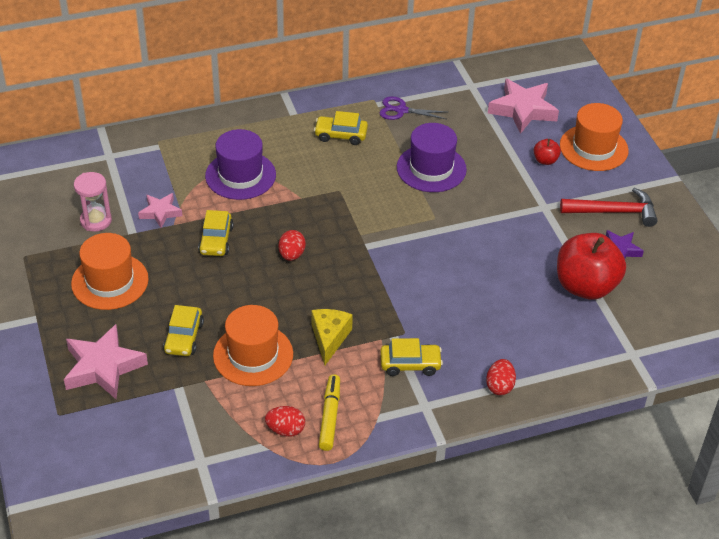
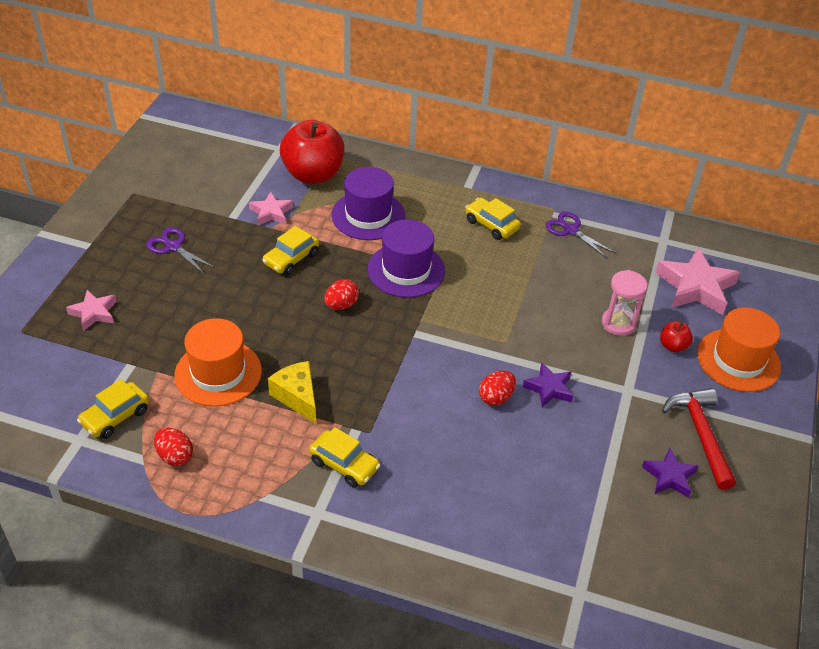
camera: 35 degrees right, 0 degrees up
(96, 221) = (215, 193): pink hourglass -> pink hourglass (618, 323)
(103, 367) = (94, 313): pink star -> pink star, size x0.57
(110, 281) = (173, 247): orange hat -> purple scissors
(184, 337) = (180, 325): yellow car -> yellow car (115, 416)
(329, 338) = (297, 397): yellow cheese -> yellow cheese turned 75 degrees counterclockwise
(330, 416) = (224, 468): yellow marker -> none
(431, 168) = (547, 295): purple hat -> purple hat (406, 270)
(494, 234) = (549, 388): none -> purple star
(499, 386) = (407, 539): red egg -> red egg (496, 397)
(585, 286) = (596, 492): red apple -> red apple (313, 174)
(614, 212) = (700, 434): red hammer -> red hammer turned 135 degrees counterclockwise

